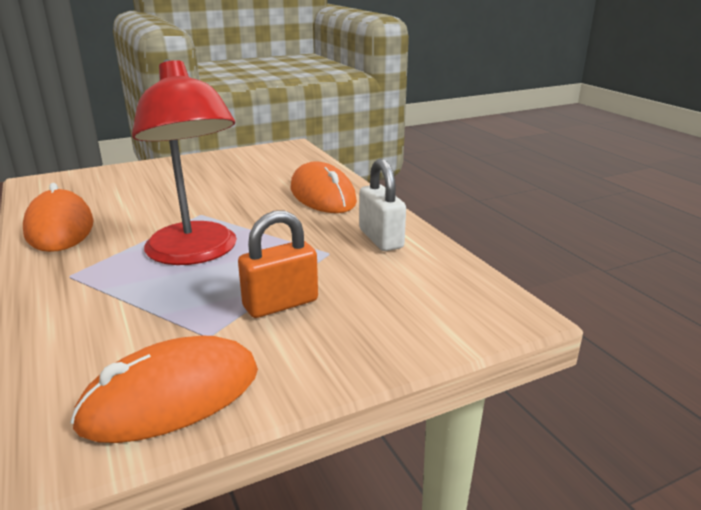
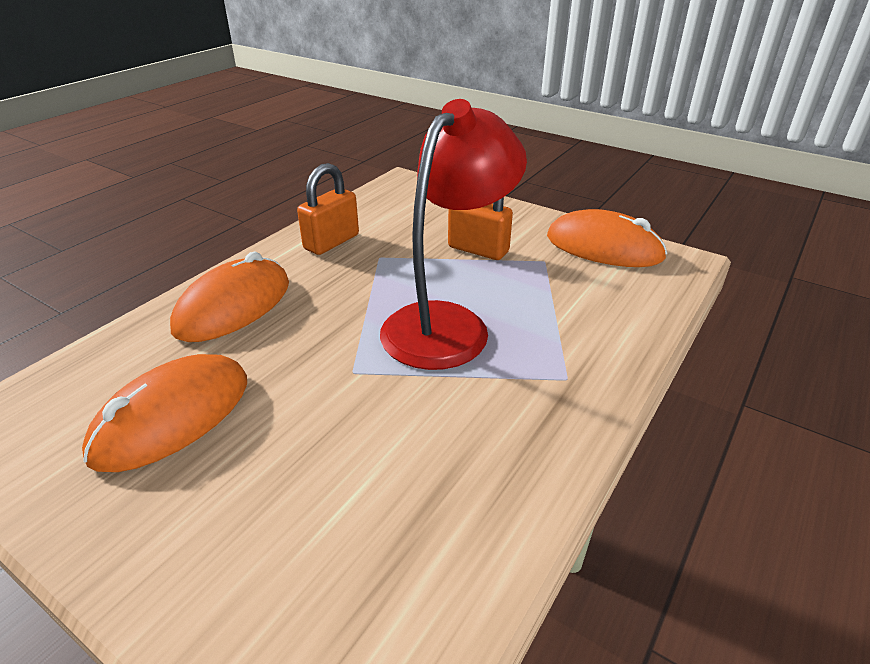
camera: 120 degrees left, 10 degrees up
(59, 228) = (496, 479): orange mouse -> orange mouse (172, 417)
(381, 239) = (331, 242): white padlock -> orange padlock

